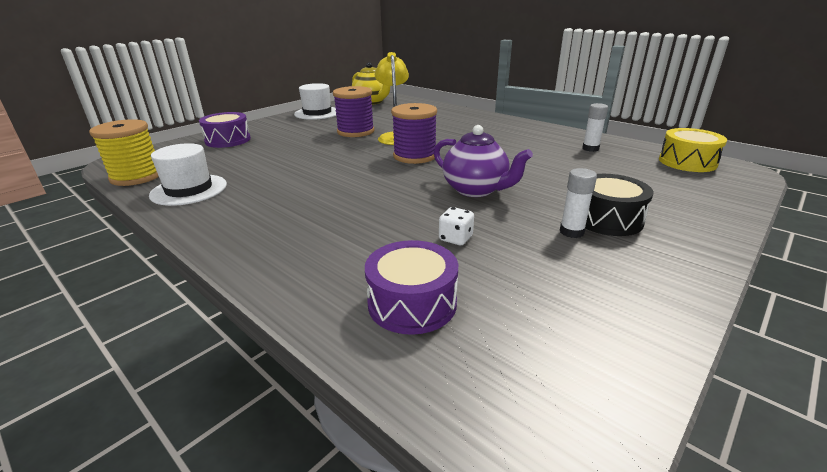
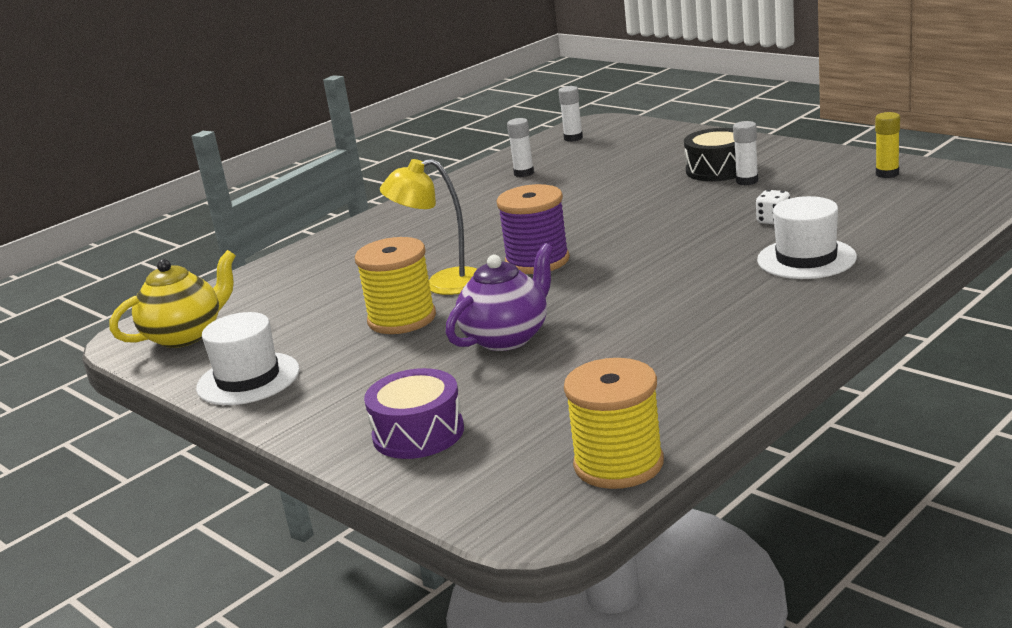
camera: 85 degrees left, 5 degrees down
(189, 190) = (672, 394): white hat -> white hat (806, 259)
(355, 131) = (402, 319): purple spool -> yellow spool
(412, 303) = (885, 226): purple drum -> none
(476, 190) = (655, 220): purple teapot -> purple teapot (507, 338)
(601, 331) = (887, 174): none -> yellow glue stick
(687, 162) = (573, 138): yellow drum -> white glue stick

